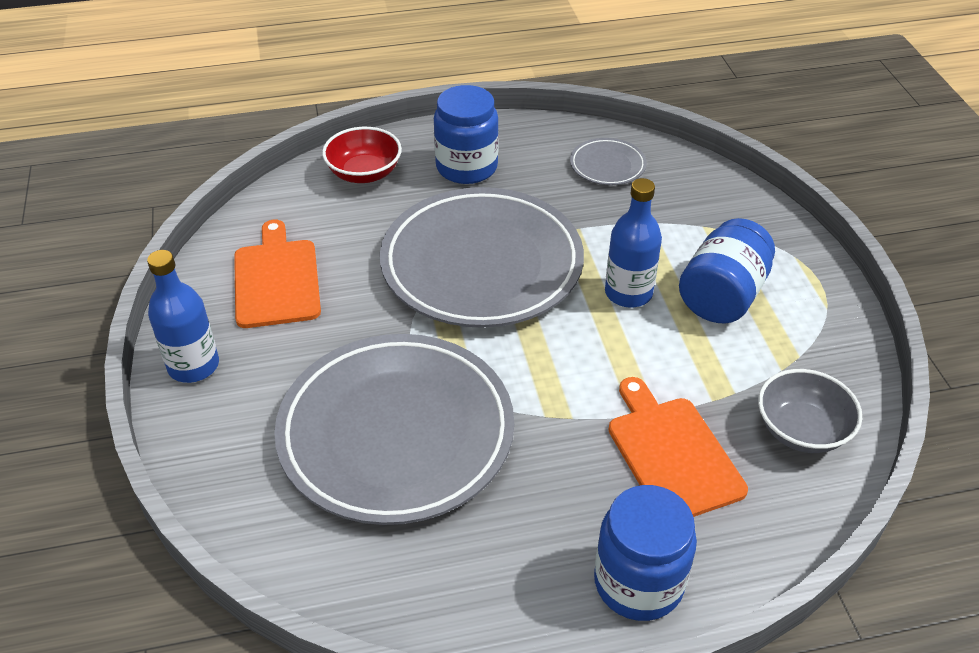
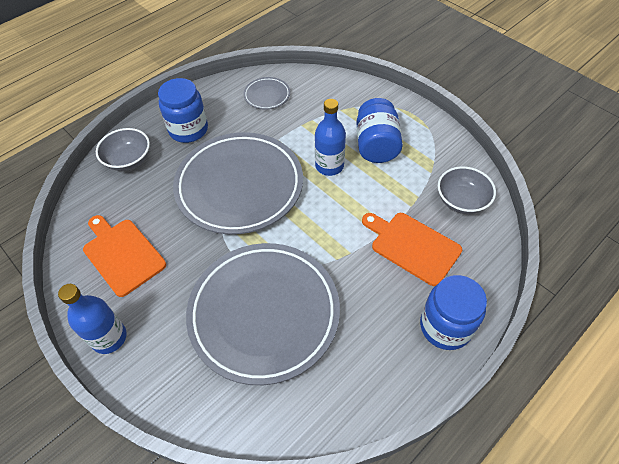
camera: 30 degrees left, 10 degrees up
(364, 173) = (128, 160): red bowl -> grey bowl

